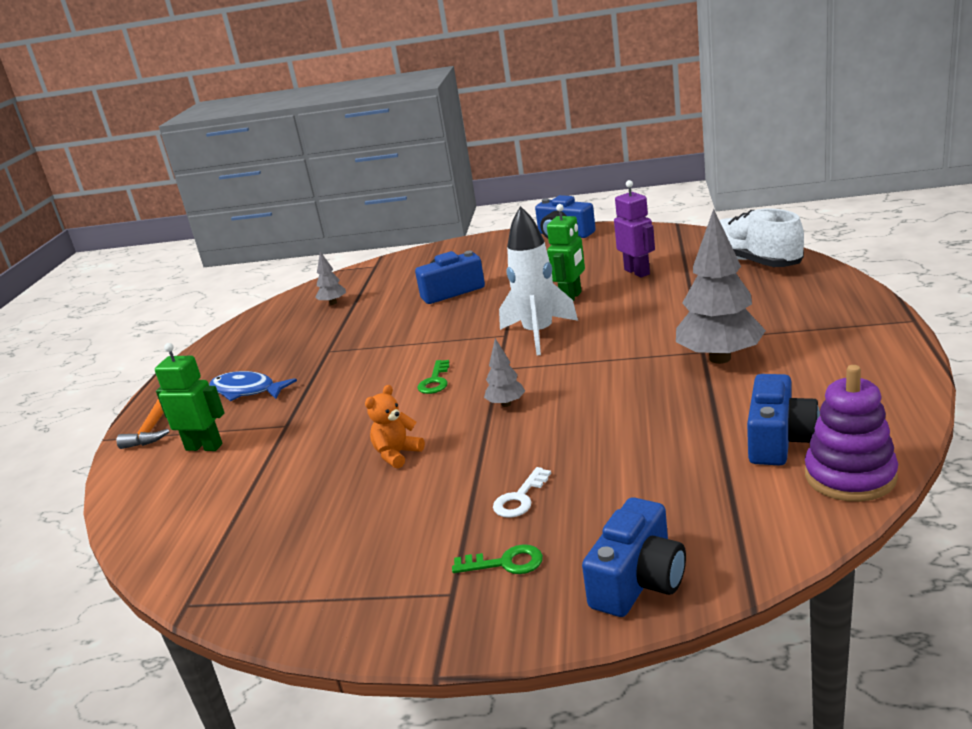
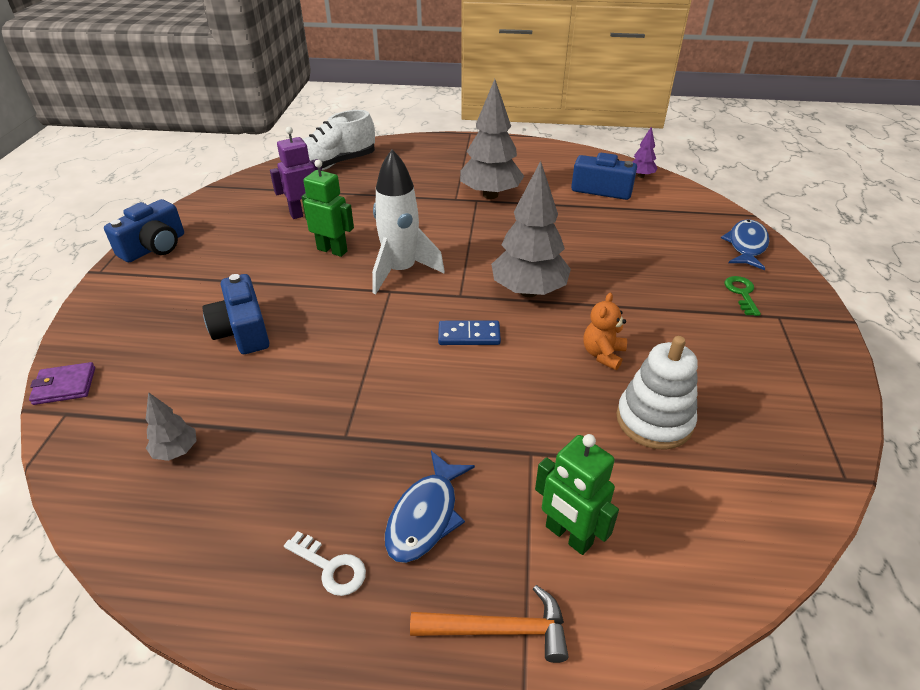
camera: 95 degrees left, 15 degrees up
(204, 447) = (568, 535): green robot -> green robot turned 60 degrees counterclockwise
(300, 486) = (654, 420): none -> white stacking toy
(397, 454) = (603, 354): orange teddy bear -> orange teddy bear turned 75 degrees clockwise
(400, 258) = (65, 386): none -> purple wallet
(435, 381) = (469, 335): green key -> blue domino
(506, 404) = (528, 291): grey tree -> grey tree, size x2.13
(520, 498) = (667, 286): white key -> white key (331, 567)
(638, 581) = (746, 245): blue camera -> blue fish
(850, 476) = (641, 176): purple stacking toy -> purple tree

